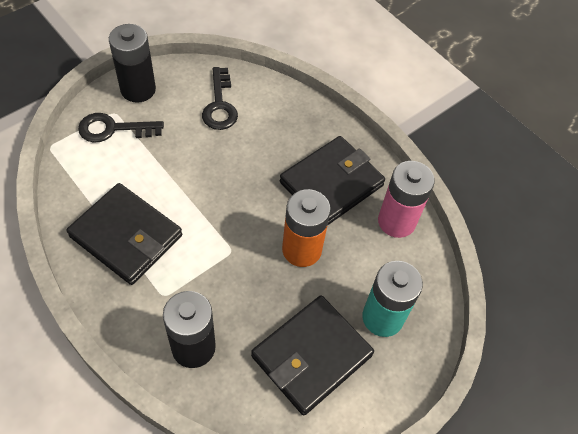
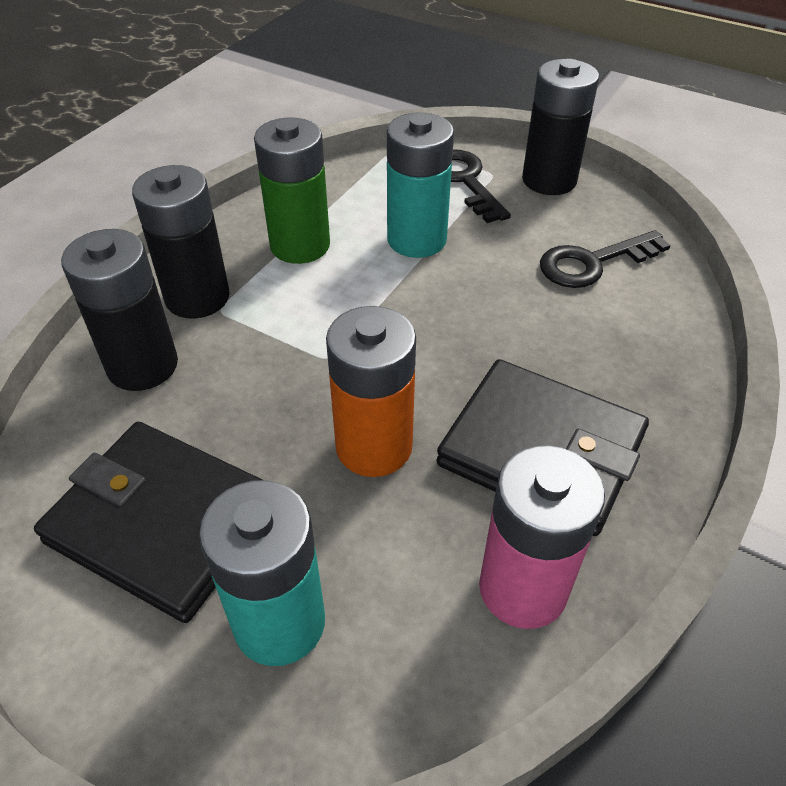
camera: 75 degrees right, 10 degrees down
(126, 236) = (300, 245): black wallet -> green battery
(146, 305) = (197, 297): none -> black battery
(155, 174) = (416, 240): none -> turquoise battery

